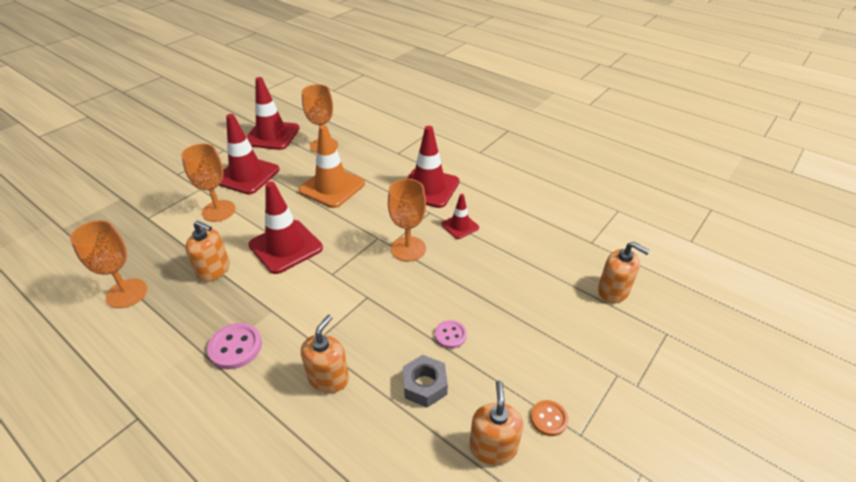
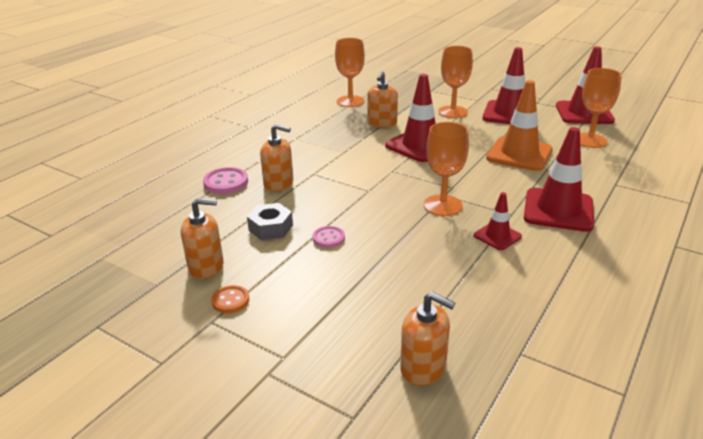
camera: 85 degrees right, 10 degrees down
(235, 347) = (306, 145): pink button -> pink button (226, 182)
(613, 291) = (423, 368): orange soap dispenser -> orange soap dispenser turned 90 degrees counterclockwise

